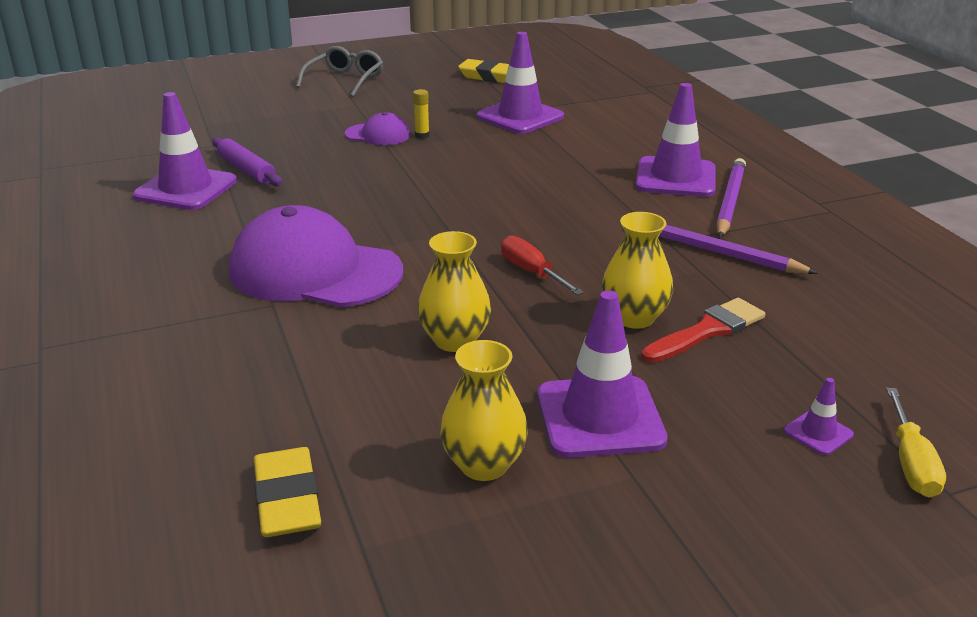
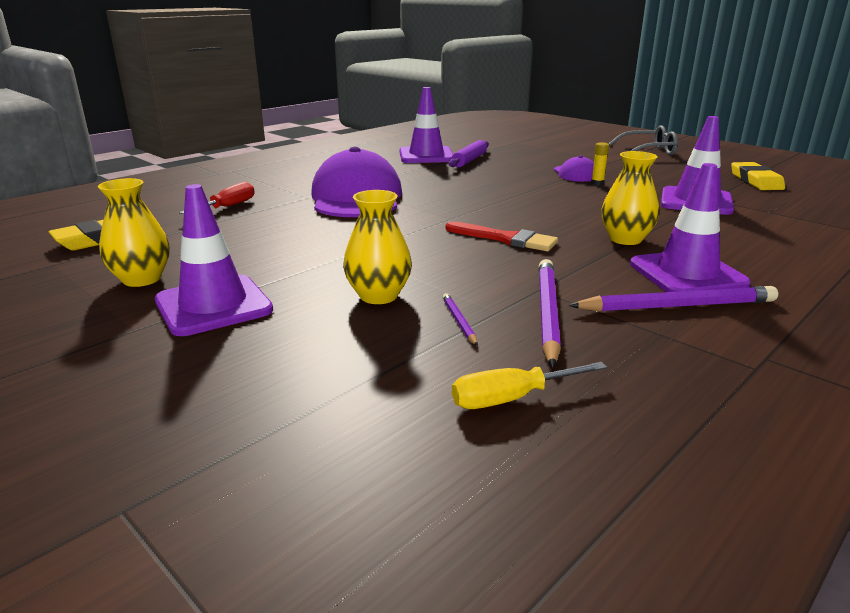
camera: 65 degrees right, 5 degrees down
(455, 340) = (296, 245): yellow vase -> yellow vase (625, 239)
(532, 272) = (418, 250): red screwdriver -> red screwdriver (228, 207)
(707, 331) = (381, 329): red brush -> red brush (505, 239)
(710, 292) = (459, 321): none -> purple pencil
(818, 433) = (221, 408): purple traffic cone -> none
(911, 462) = (178, 476): yellow screwdriver -> yellow screwdriver (511, 398)

